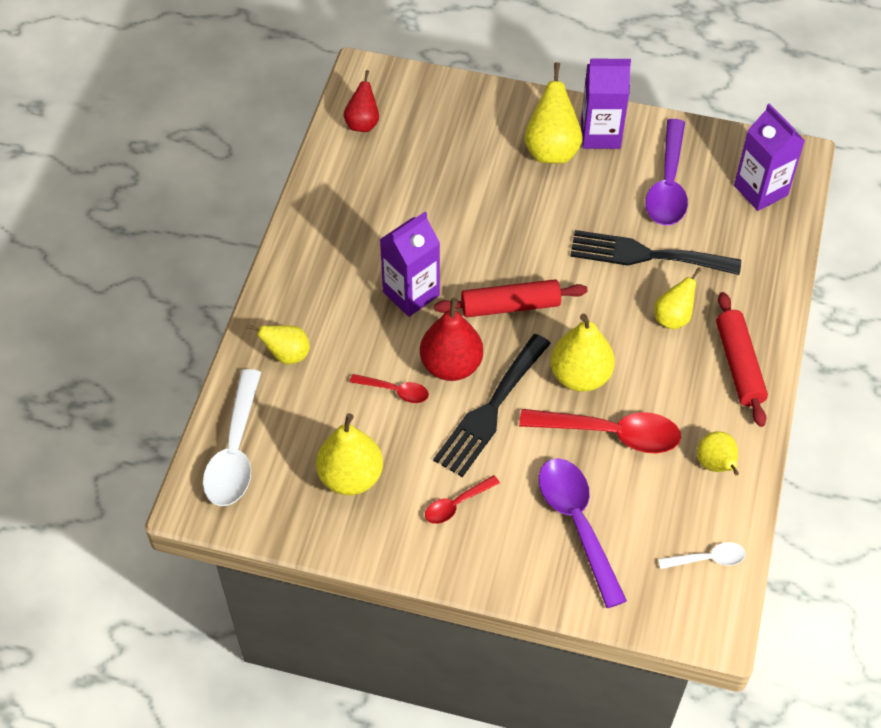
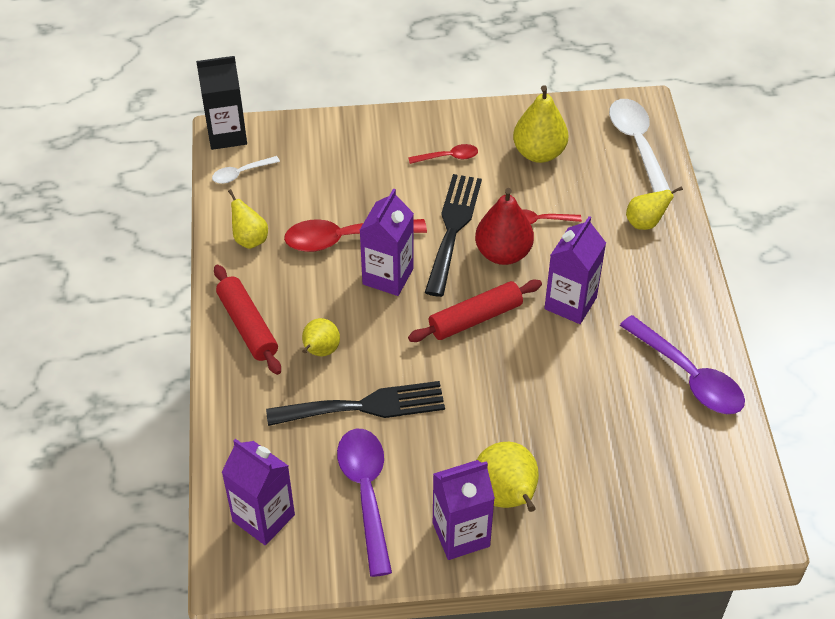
camera: 160 degrees right, 5 degrees down
(362, 123) = (721, 465): red pear -> none
(456, 504) = (448, 157): red spoon -> red spoon turned 45 degrees clockwise
(577, 524) = (349, 169): purple spoon -> purple spoon (688, 376)
(580, 376) = (388, 276): yellow pear -> purple carton
(713, 625) = (227, 134): none -> black carton

